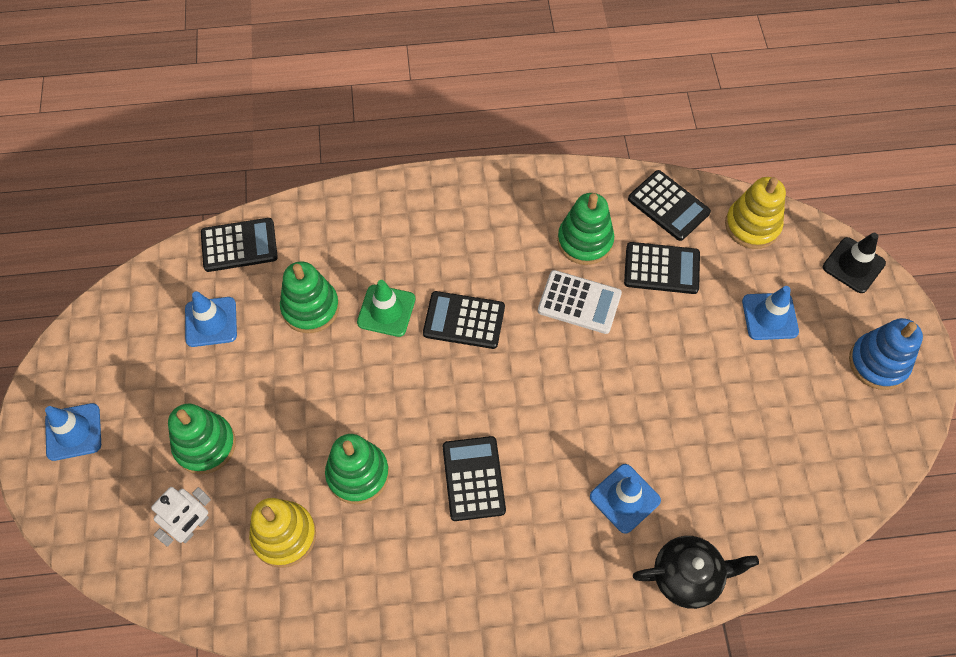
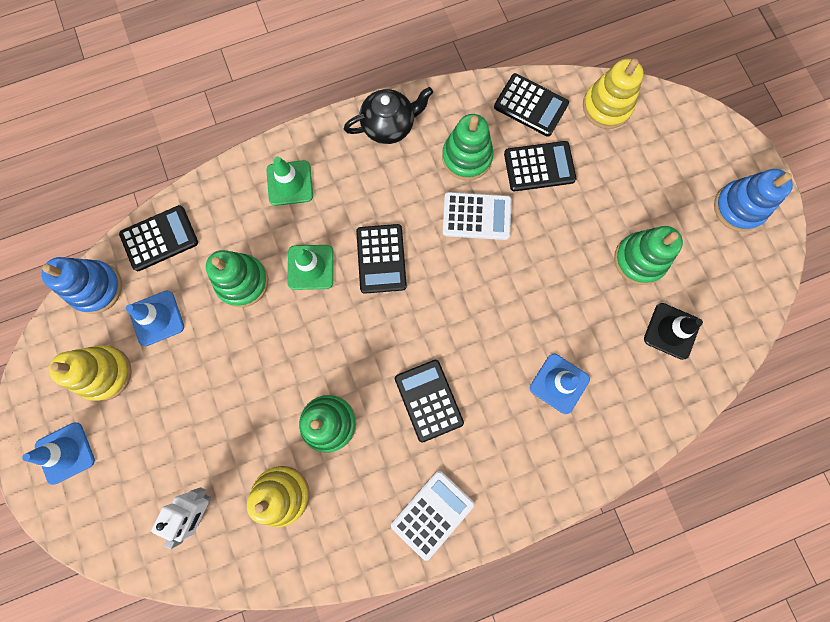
camera: 15 degrees left, 15 degrees up
(140, 363) = (105, 373): none -> yellow stacking toy
(159, 277) = (96, 288): none -> blue stacking toy
(205, 445) = (187, 433): green stacking toy -> green stacking toy (639, 259)
(389, 223) = (290, 183): none -> green traffic cone
(443, 601) = (432, 514): none -> white calculator
(464, 320) = (381, 259): black calculator -> black calculator turned 90 degrees counterclockwise
(687, 576) = (626, 436): black teapot -> black teapot (389, 125)
(769, 316) = (640, 188): blue traffic cone -> none
(853, 265) = (699, 123): black traffic cone -> black traffic cone (671, 331)

